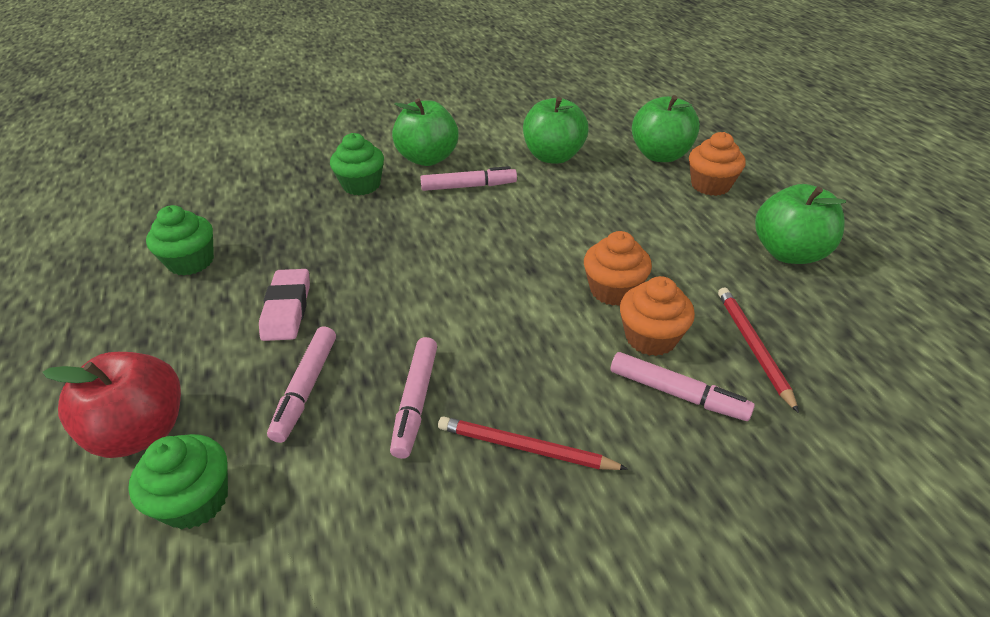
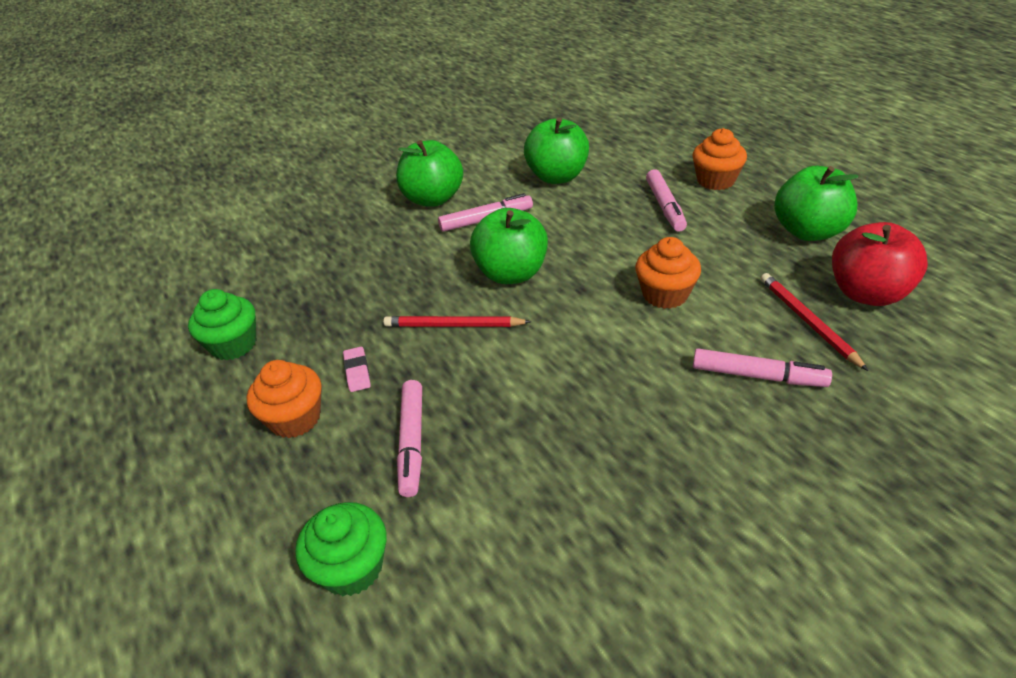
camera: 10 degrees left, 0 degrees up
(142, 431) = (265, 517): red apple -> red apple (867, 293)
(287, 309) = (357, 372): pink eraser -> pink eraser, size x0.58
(361, 185) = (377, 237): green cupcake -> none
(416, 401) = (524, 432): pink marker -> pink marker (665, 206)
(525, 448) = (643, 452): red pencil -> red pencil (454, 325)
(650, 337) = (715, 331): orange cupcake -> orange cupcake (295, 418)
(660, 155) = (658, 159): green apple -> green apple (511, 273)

